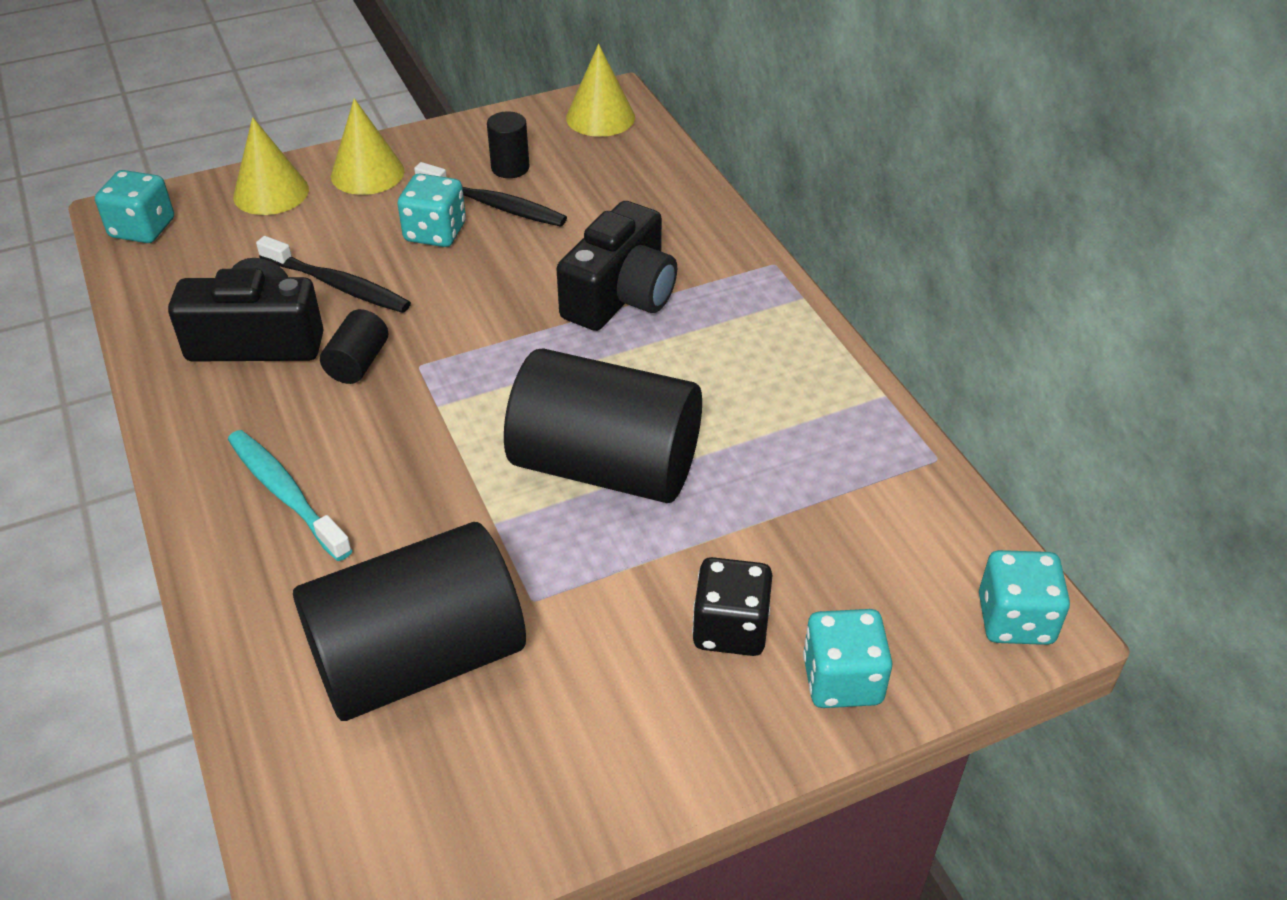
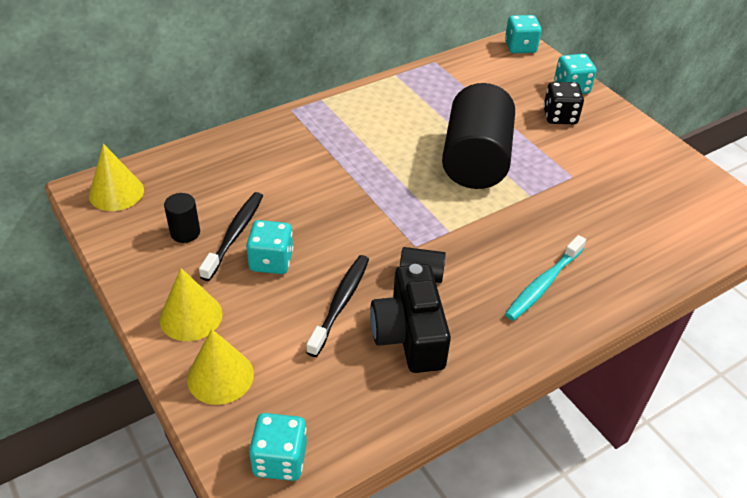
camera: 100 degrees left, 0 degrees up
(418, 659) = (625, 209): black cylinder -> none
(621, 296) = (331, 166): black camera -> none

